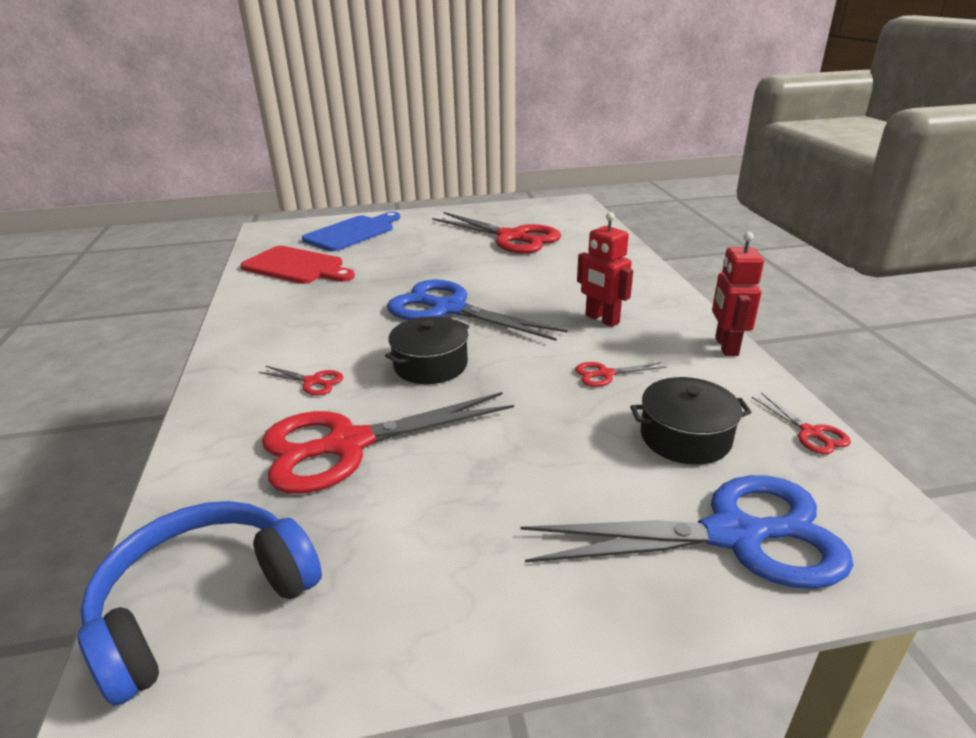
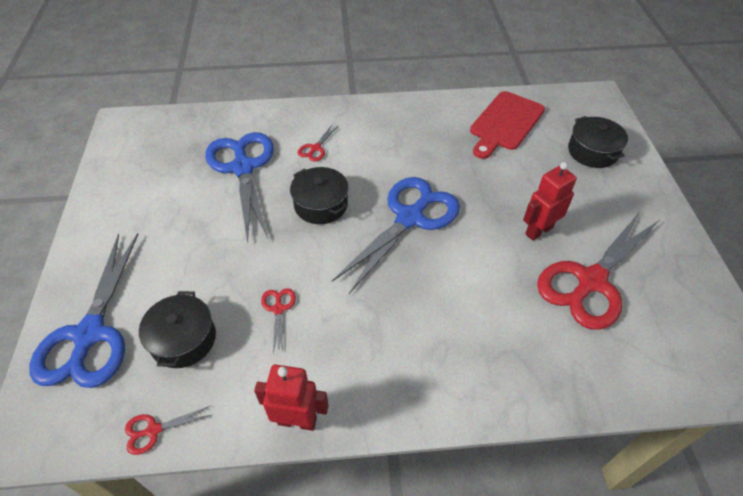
camera: 95 degrees right, 20 degrees up
(204, 604) = (153, 133): blue headphones -> none
(347, 444) = (243, 168): red scissors -> blue scissors
(352, 233) = (592, 151): blue cutting board -> black pot
(601, 319) = (372, 327): red robot -> red robot (538, 231)

